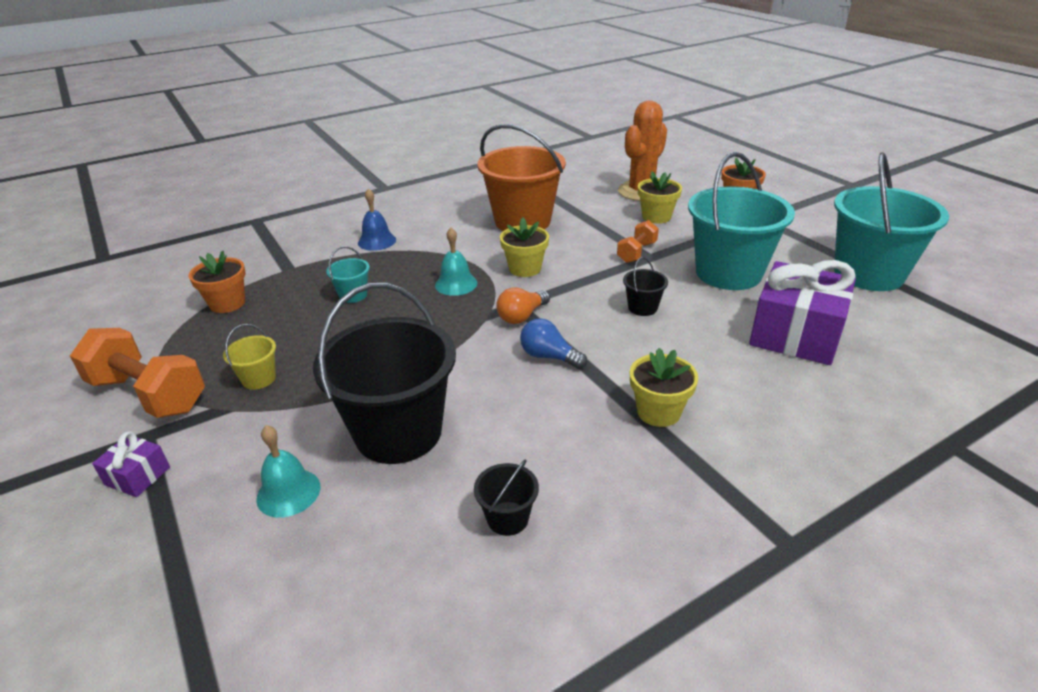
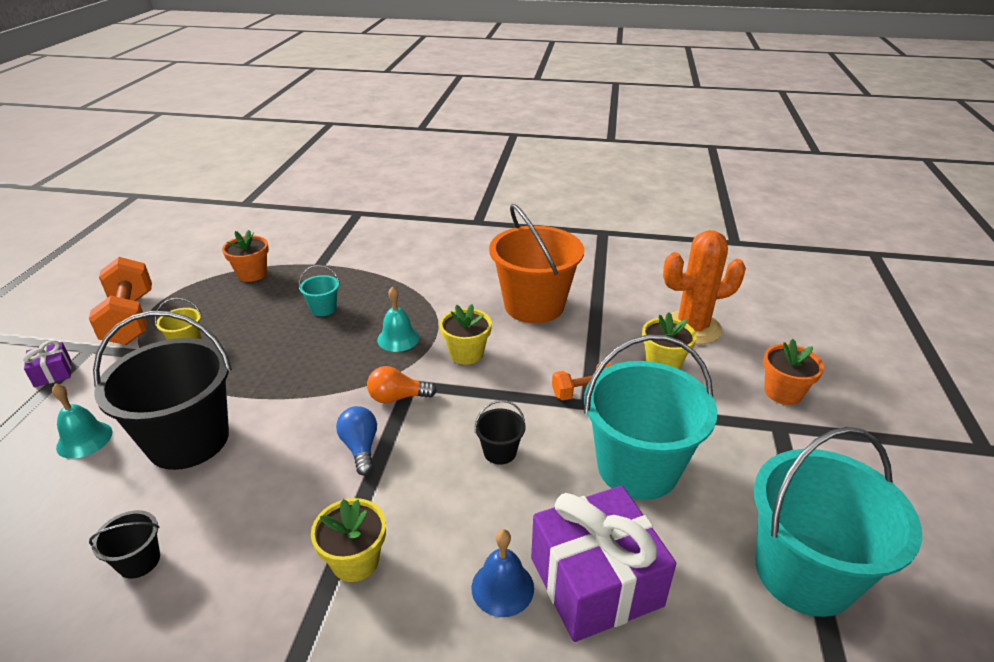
camera: 40 degrees right, 0 degrees up
(377, 241) = (403, 269): blue bell -> blue bell (502, 587)

